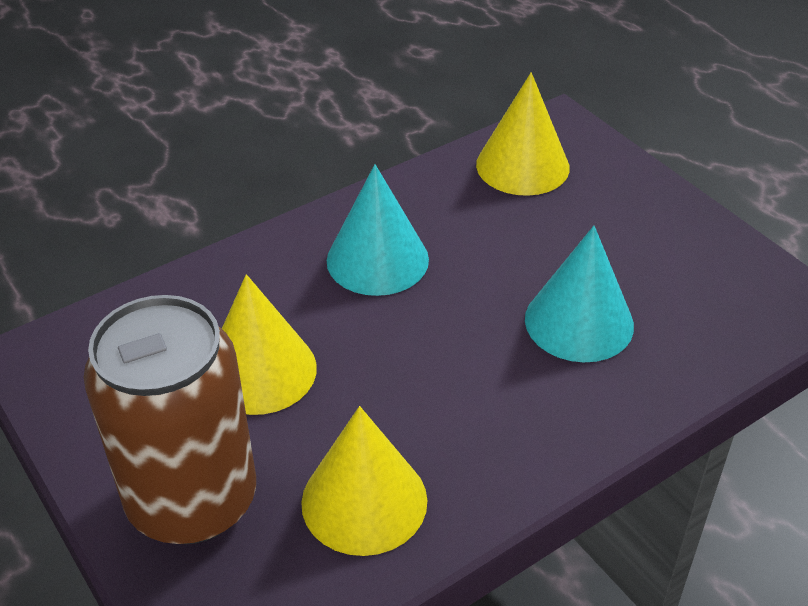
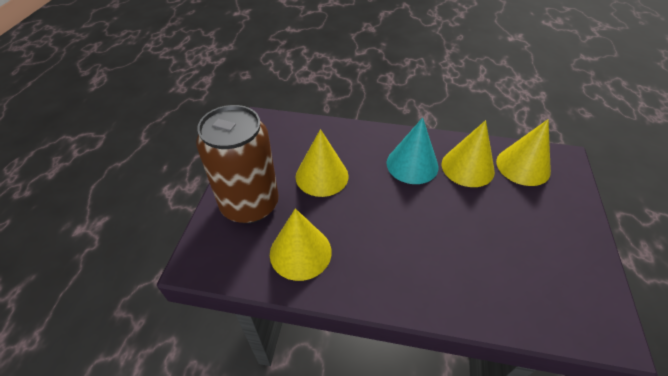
camera: 45 degrees right, 5 degrees up
(456, 213) = (467, 167): none -> yellow cone
(579, 322) = (471, 251): turquoise cone -> none

